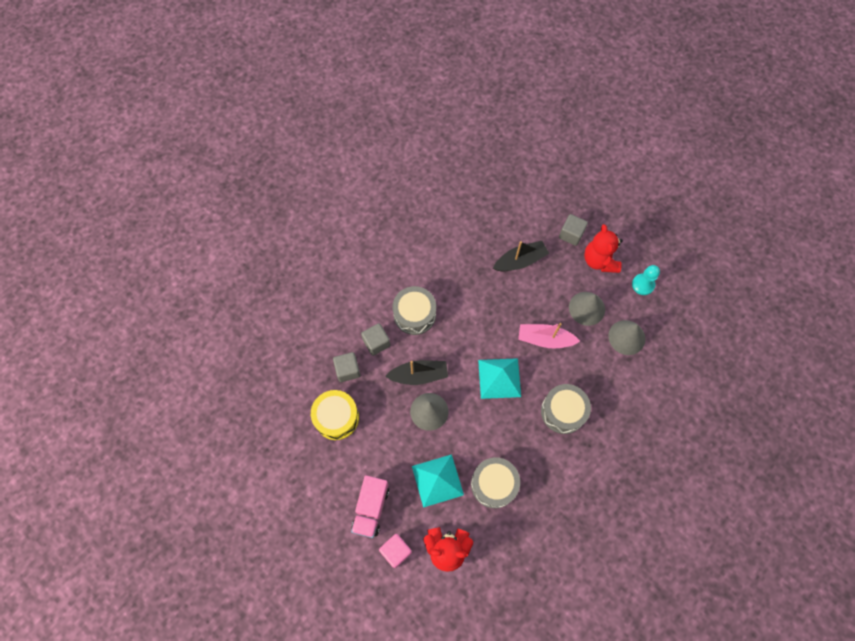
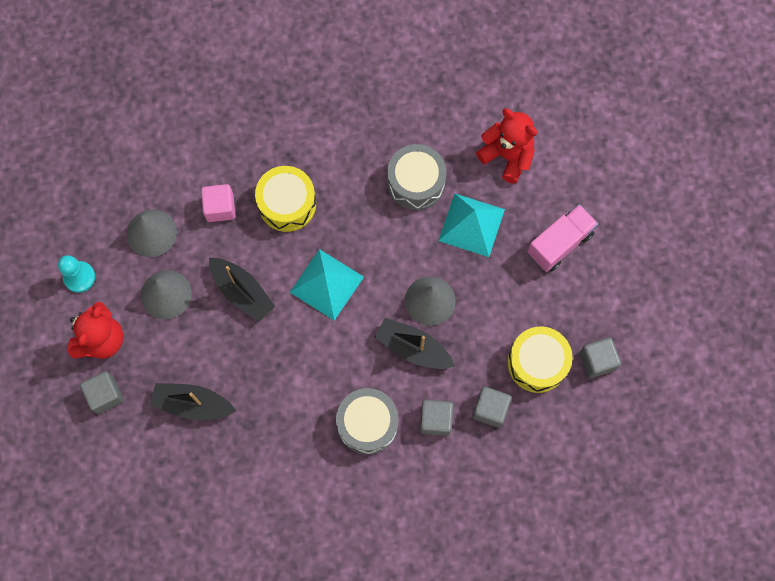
camera: 145 degrees left, 5 degrees up
(299, 445) = (597, 360): none -> grey cube
(396, 551) = (560, 187): pink cube -> pink cube (220, 208)
(545, 339) = (242, 292): pink boat -> black boat
(563, 411) = (287, 204): grey drum -> yellow drum

